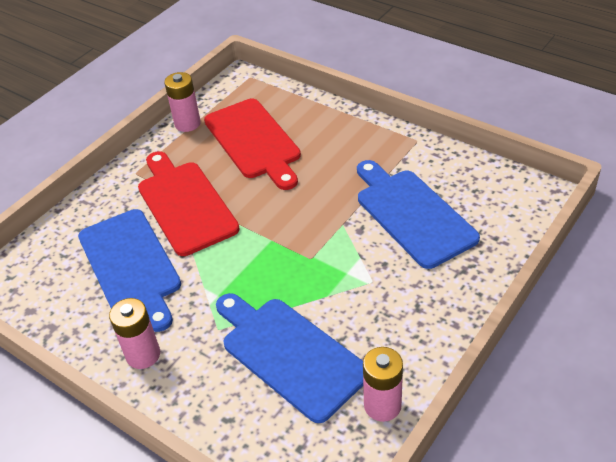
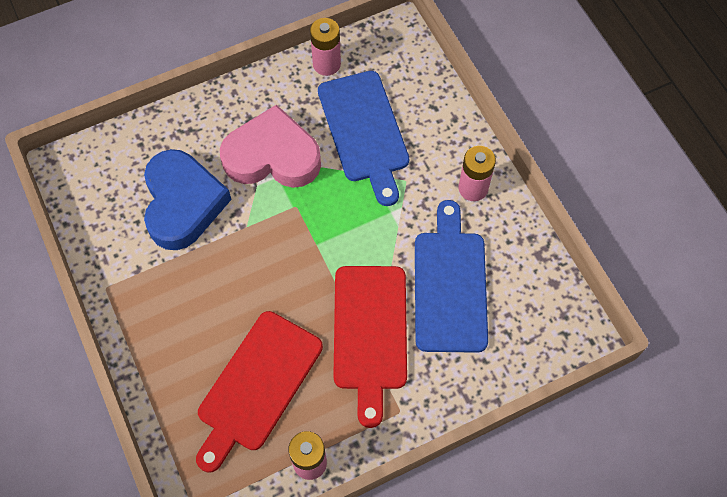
camera: 155 degrees left, 20 degrees up
(254, 141) = (257, 385): red cutting board -> red cutting board turned 150 degrees counterclockwise
(365, 286) = (272, 156): none -> pink heart
(412, 214) = (183, 203): blue cutting board -> blue heart

